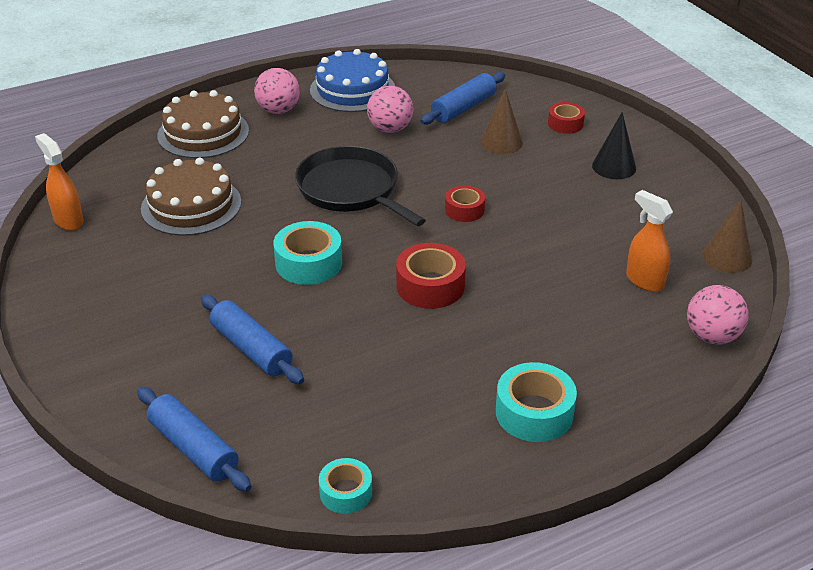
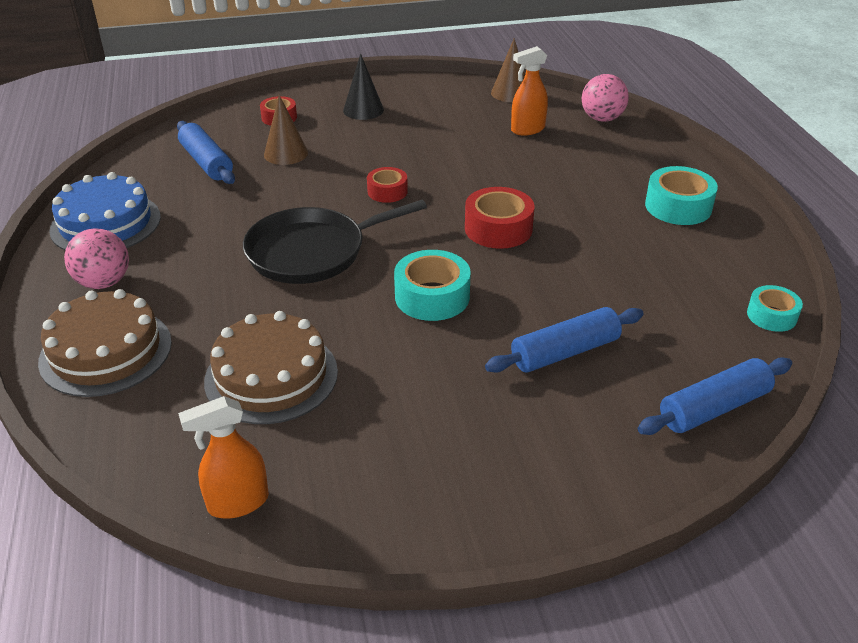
camera: 75 degrees left, 0 degrees up
(390, 129) = (211, 211): pink ball -> none

